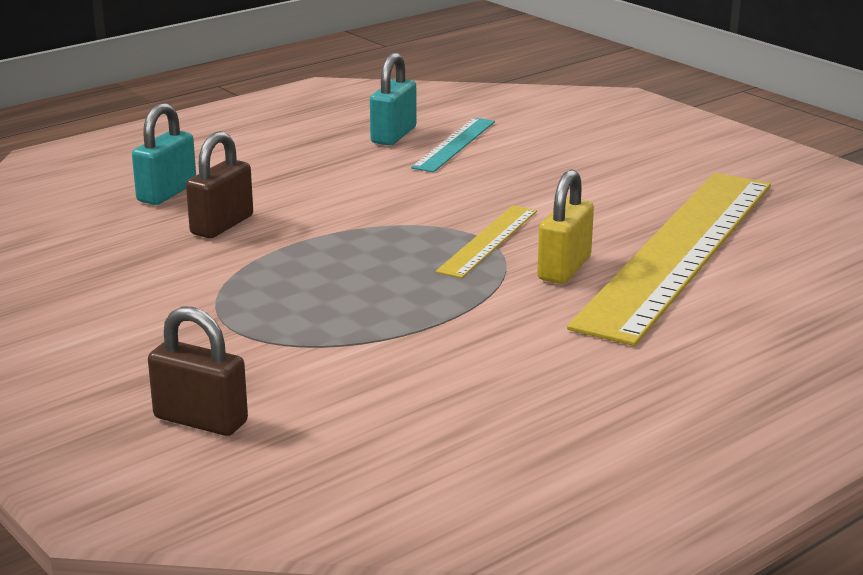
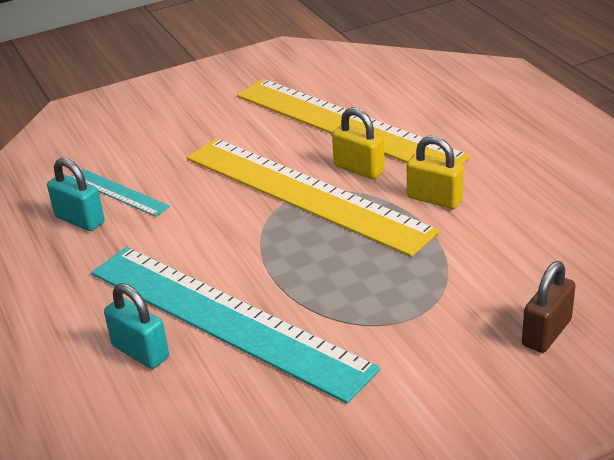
camera: 75 degrees left, 10 degrees up
(222, 225) = (226, 319): brown padlock -> turquoise ruler
(488, 241) = (305, 194): yellow ruler -> yellow ruler, size x2.29
(507, 325) = (434, 199): none -> yellow padlock

